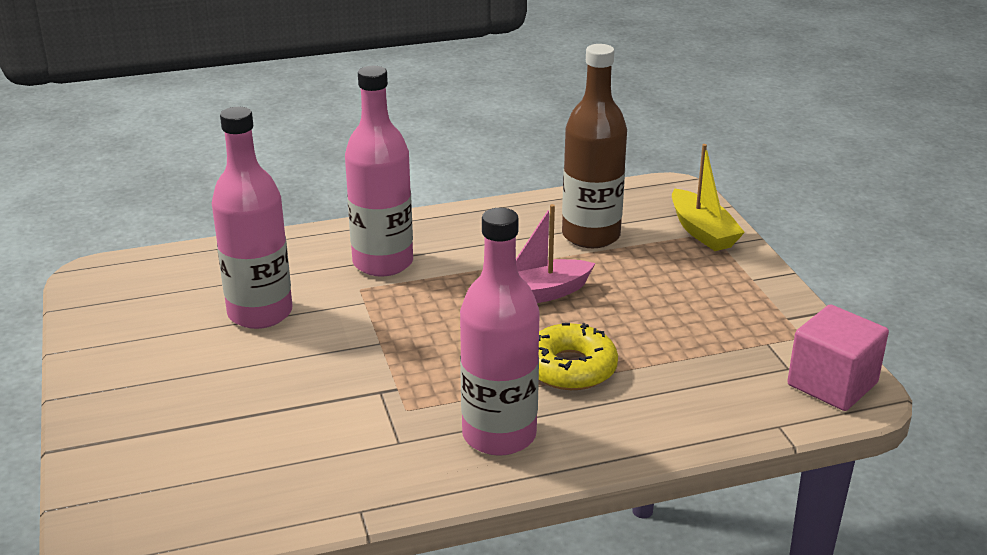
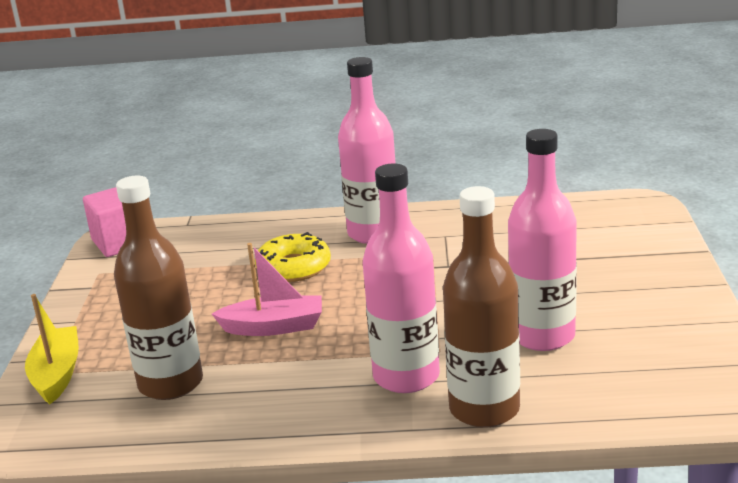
camera: 160 degrees left, 5 degrees down
(307, 245) = (484, 409): none -> brown bottle

